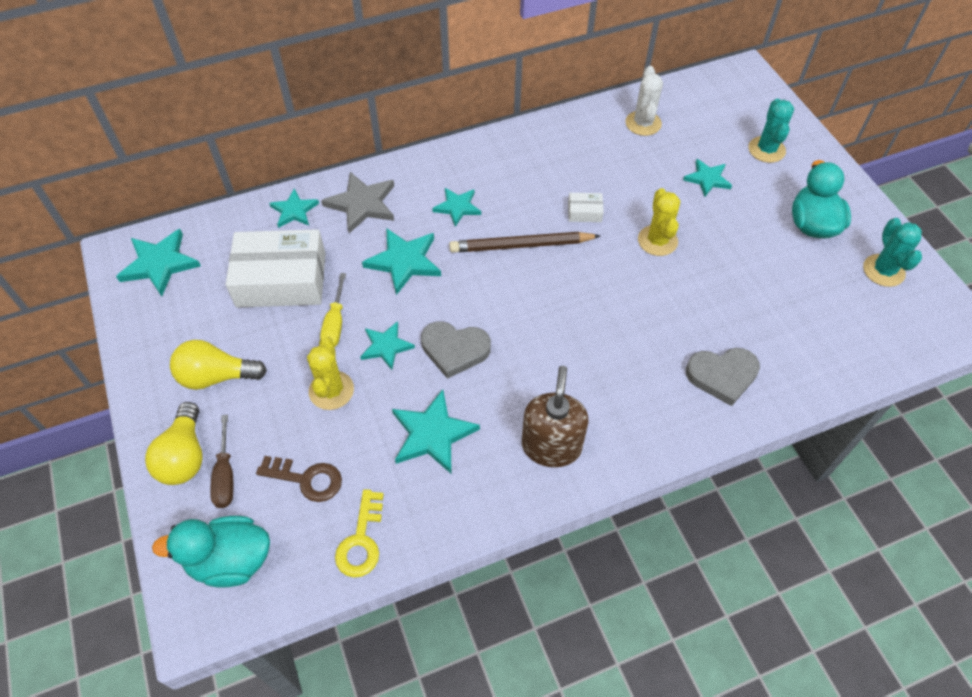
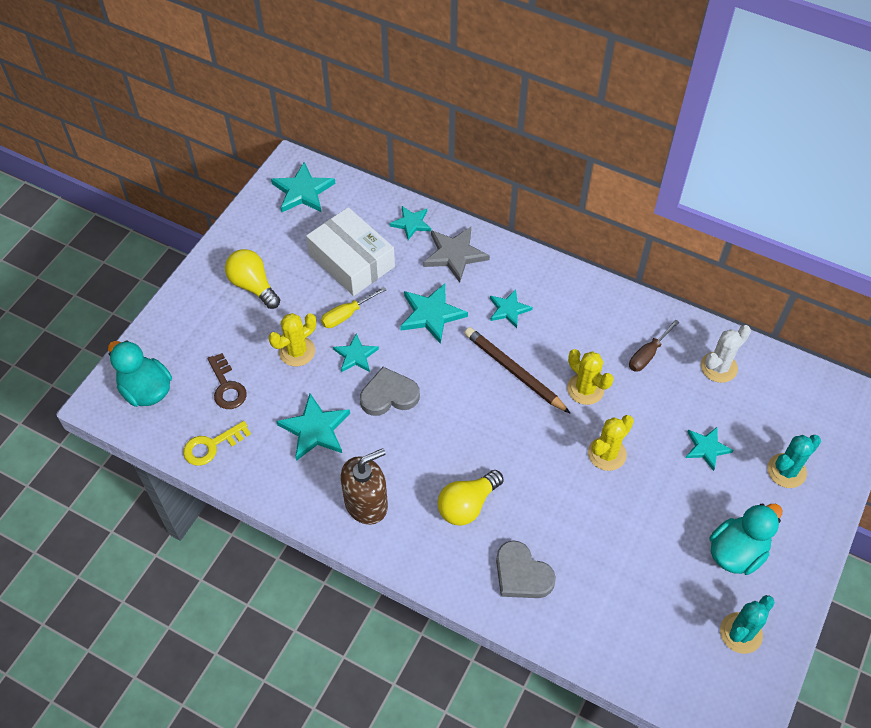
camera: 50 degrees right, 0 degrees up
(184, 456) = (189, 314): yellow light bulb -> yellow light bulb (467, 505)
(225, 476) = (194, 345): brown screwdriver -> brown screwdriver (647, 355)
(454, 350) = (389, 395): grey heart -> grey heart turned 105 degrees clockwise
(584, 212) = (585, 389): white box -> yellow cactus

